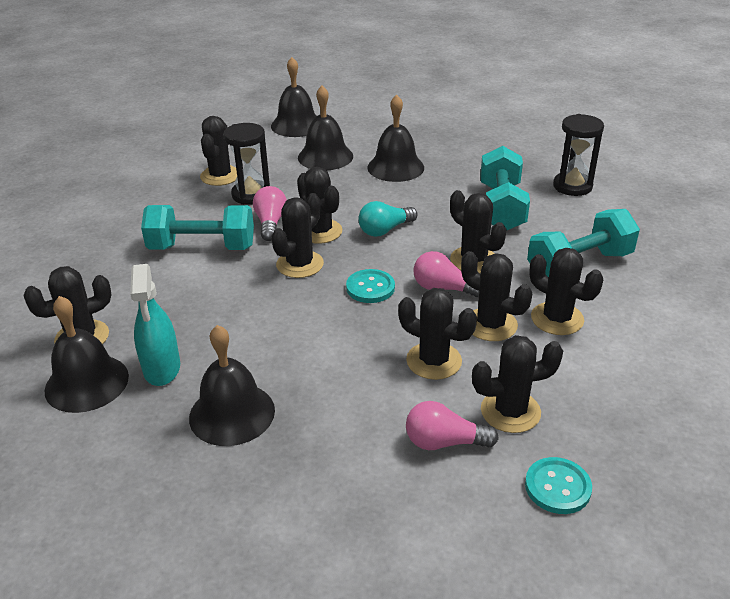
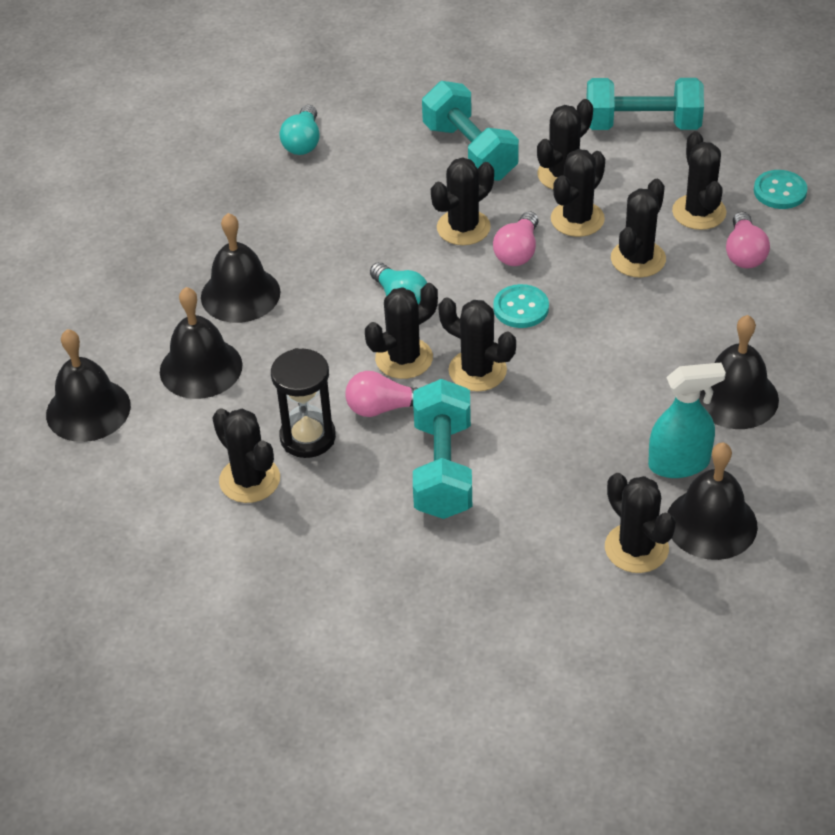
camera: 90 degrees left, 10 degrees up
(220, 176) = (249, 480): black cactus -> black cactus turned 45 degrees clockwise
(501, 207) = (350, 202): turquoise dumbbell -> turquoise dumbbell (642, 125)
(572, 186) = (303, 142): black hourglass -> turquoise light bulb

